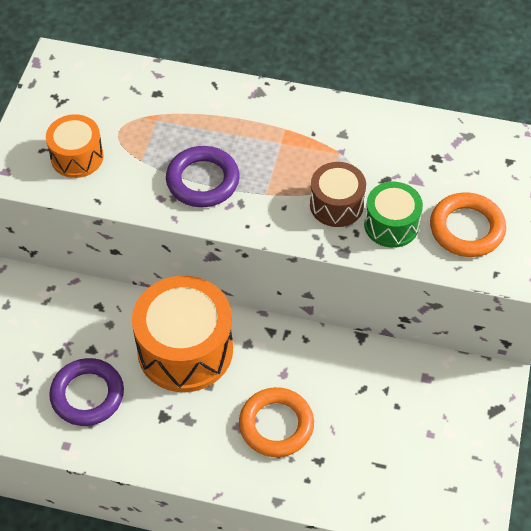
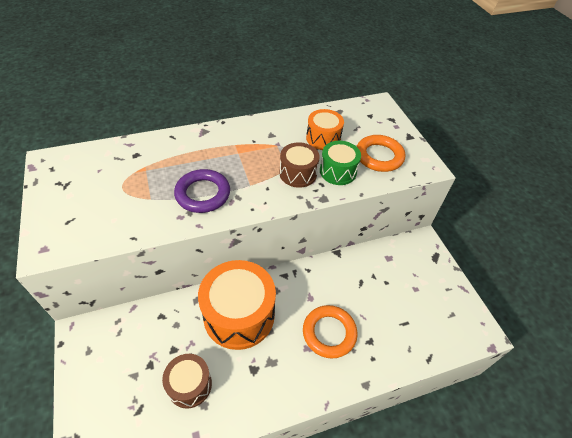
camera: 35 degrees left, 5 degrees down
(77, 157) = (99, 215): orange drum -> orange drum (323, 138)
(87, 395) = (189, 385): purple ring -> brown drum

